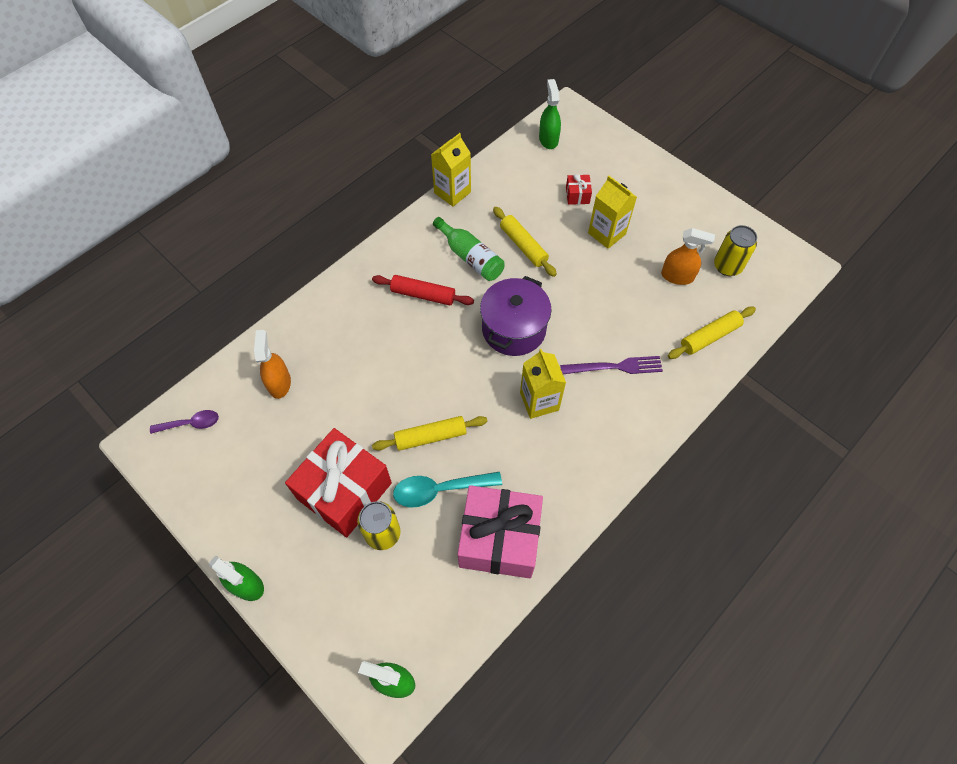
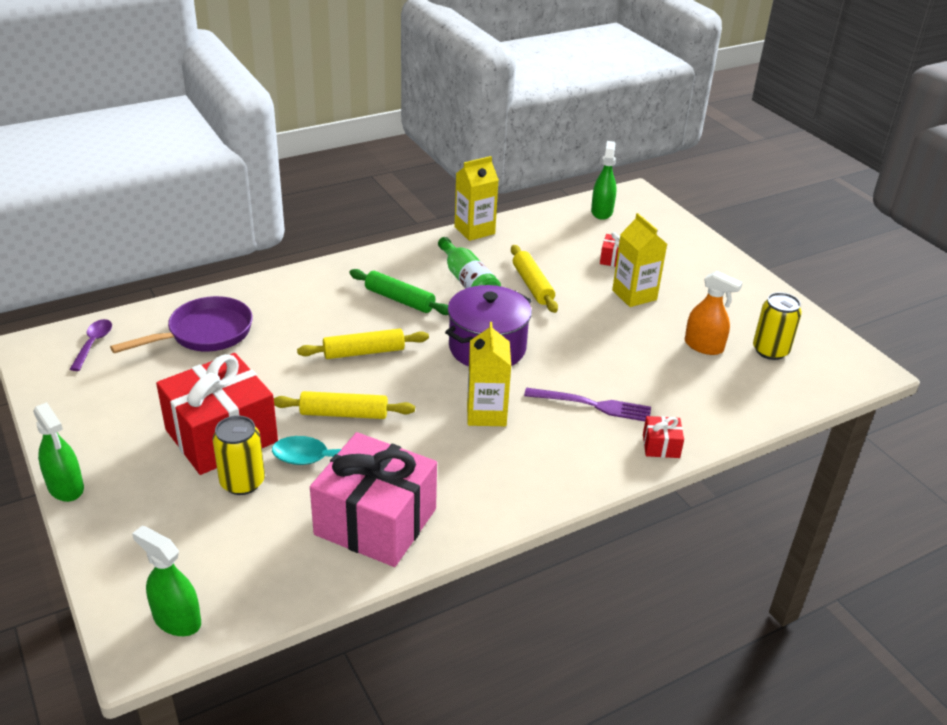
camera: 15 degrees right, 25 degrees down
(191, 423) = (93, 344): purple spoon -> purple spoon turned 90 degrees counterclockwise
(279, 383) = (204, 333): orange spray bottle -> purple pan
(423, 294) = (399, 299): red rolling pin -> green rolling pin
(678, 394) = (661, 446): none -> red gift
(709, 337) = (722, 405): yellow rolling pin -> yellow rolling pin (364, 352)

